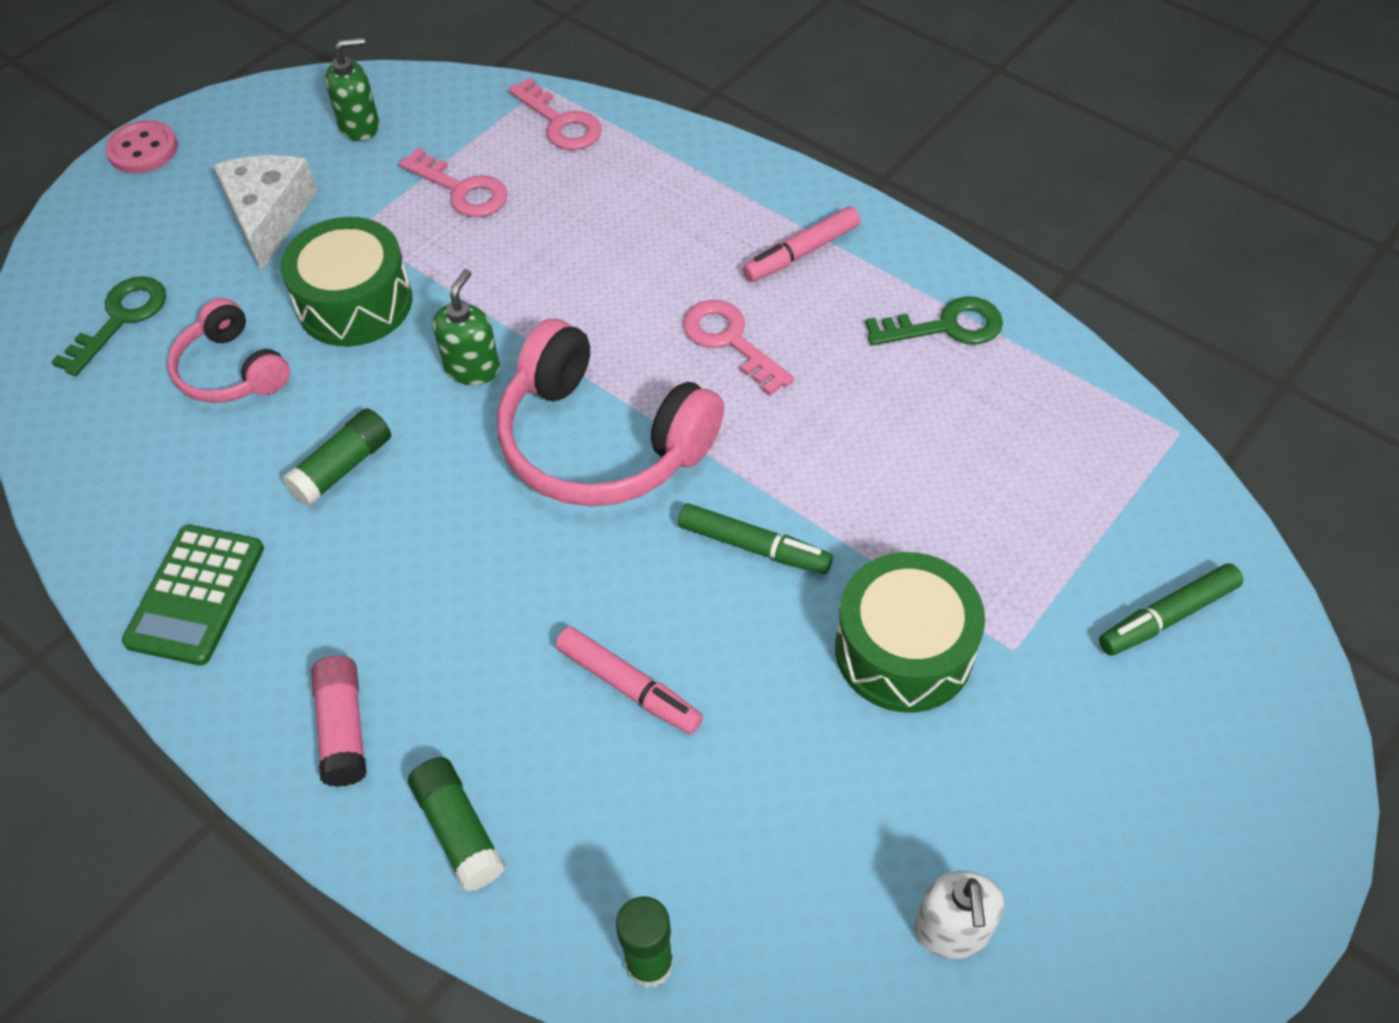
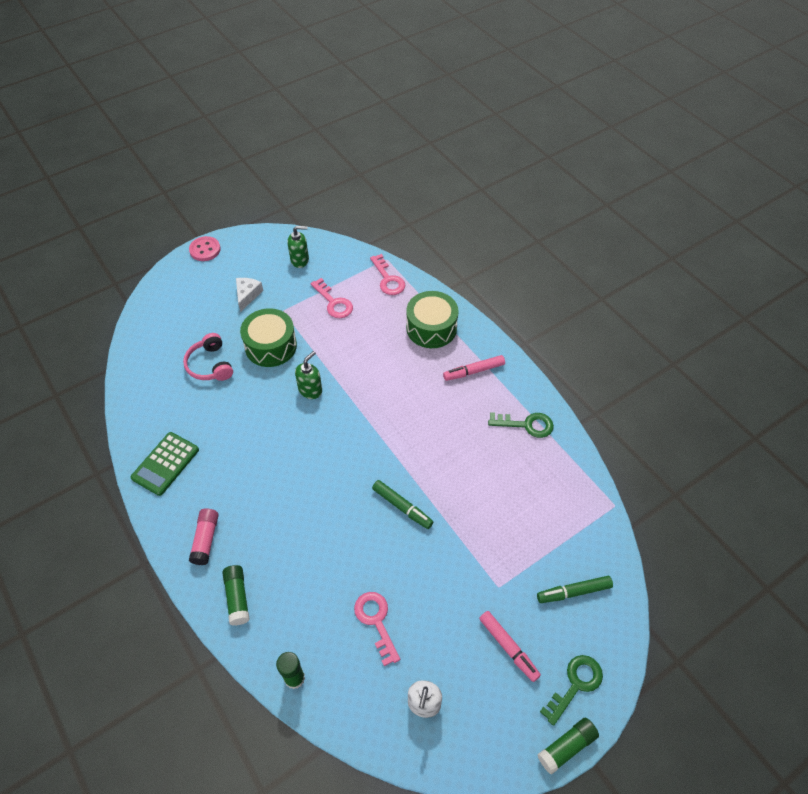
camera: 15 degrees right, 0 degrees up
(120, 319) = (172, 329): green key -> green key (575, 685)
(268, 216) = (247, 295): white cheese -> white cheese, size x0.65
(343, 467) = (242, 422): green glue stick -> green glue stick (566, 747)
(601, 442) = (353, 440): pink headphones -> none
(628, 686) = (327, 555): pink marker -> pink marker (508, 647)
(730, 341) = (426, 406): pink key -> pink key (376, 621)
(904, 649) = (450, 573): green drum -> green drum (431, 328)

